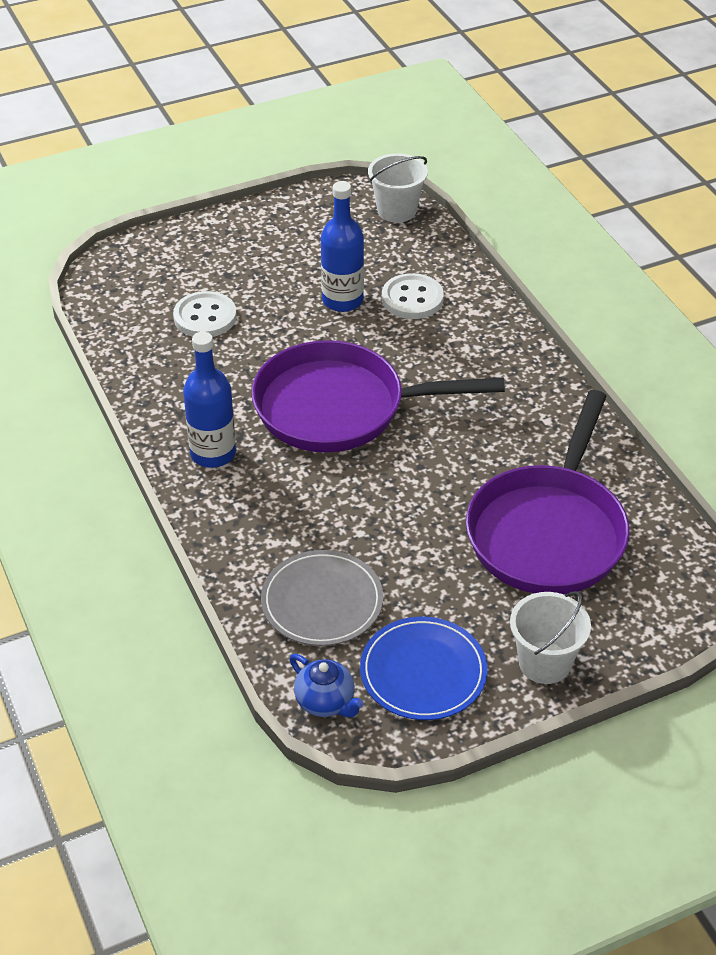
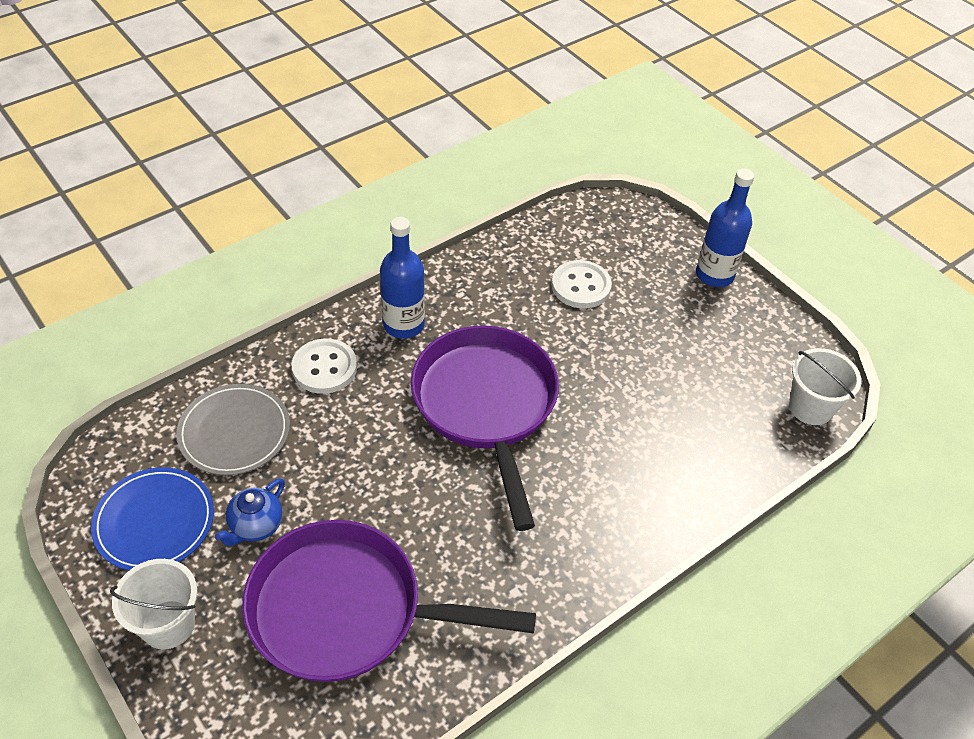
camera: 75 degrees right, 5 degrees up
(326, 702) = (120, 453): blue teapot -> blue teapot (255, 526)
(342, 300) = (644, 383): blue bottle -> blue bottle (714, 275)
(412, 299) = (669, 441): white button -> white button (324, 368)

